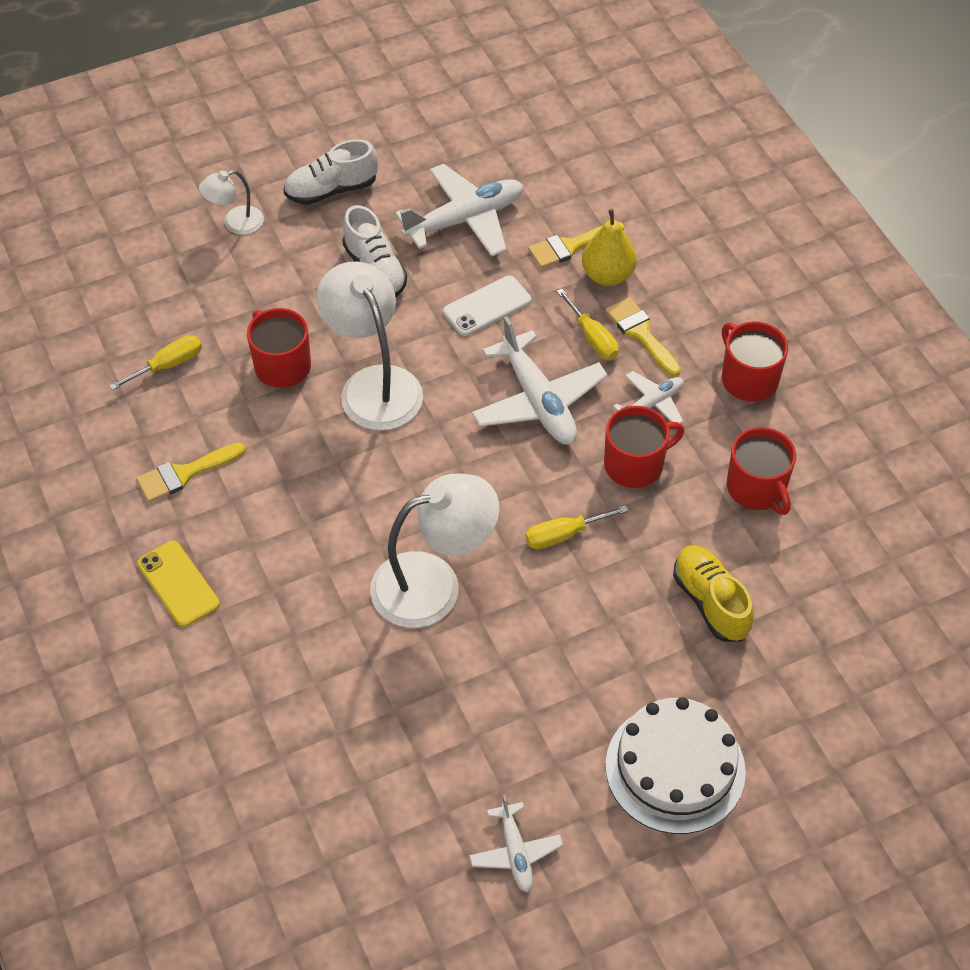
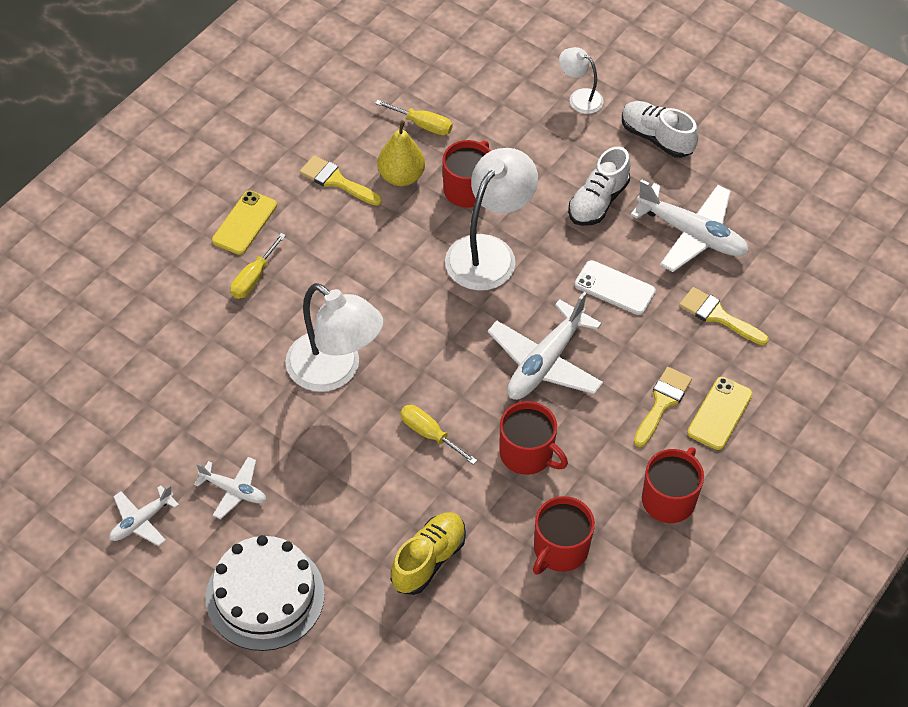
camera: 60 degrees right, 0 degrees up
(592, 338) = (633, 371): yellow screwdriver -> yellow screwdriver (253, 278)
(607, 275) = (706, 354): yellow pear -> yellow pear (401, 177)
(652, 404) = (595, 440): white plane -> white plane (234, 491)
(678, 297) = (720, 413): none -> yellow phone

